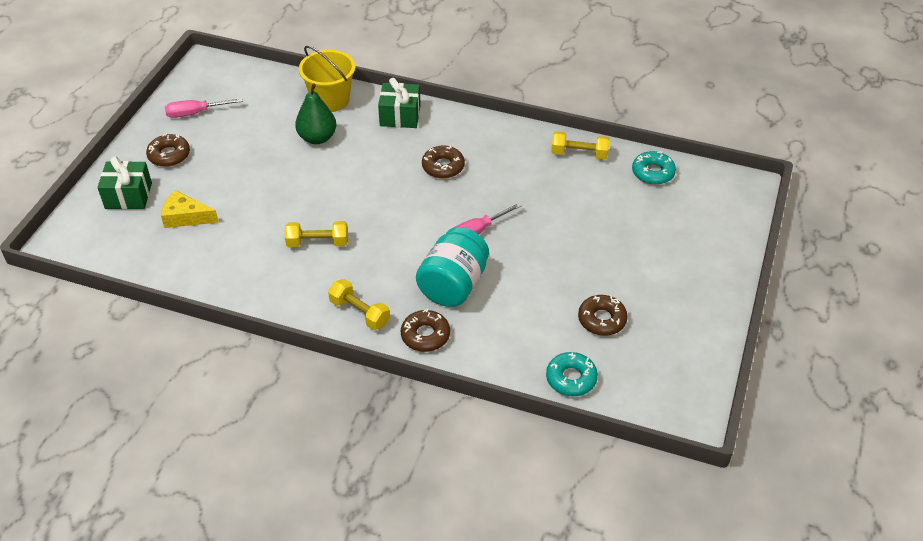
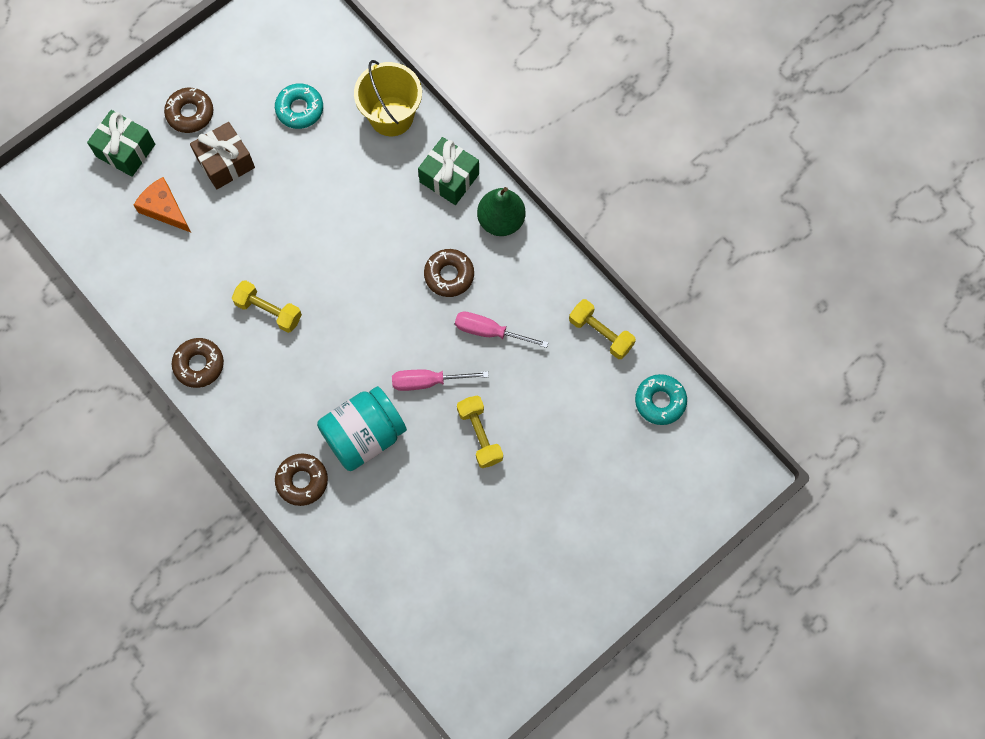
camera: 30 degrees right, 25 degrees up
(185, 217) = (164, 209): yellow cheese -> orange cheese
(195, 113) = (245, 64): pink screwdriver -> pink screwdriver (489, 331)
(218, 172) = (225, 163): none -> brown gift
(317, 138) = (347, 166): green pear -> green pear (501, 221)
(359, 312) = (259, 420): yellow dumbbell -> yellow dumbbell (480, 435)
(571, 378) = (402, 606): turquoise donut -> turquoise donut (300, 109)
(602, 319) = (476, 557): brown donut -> brown donut (199, 365)

